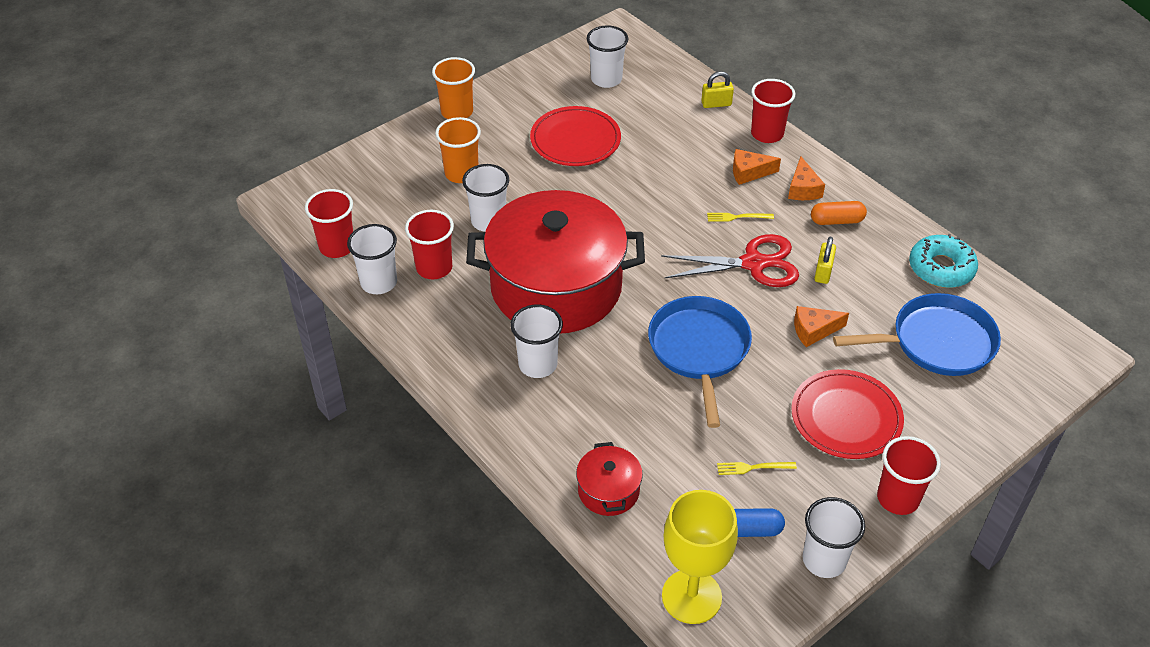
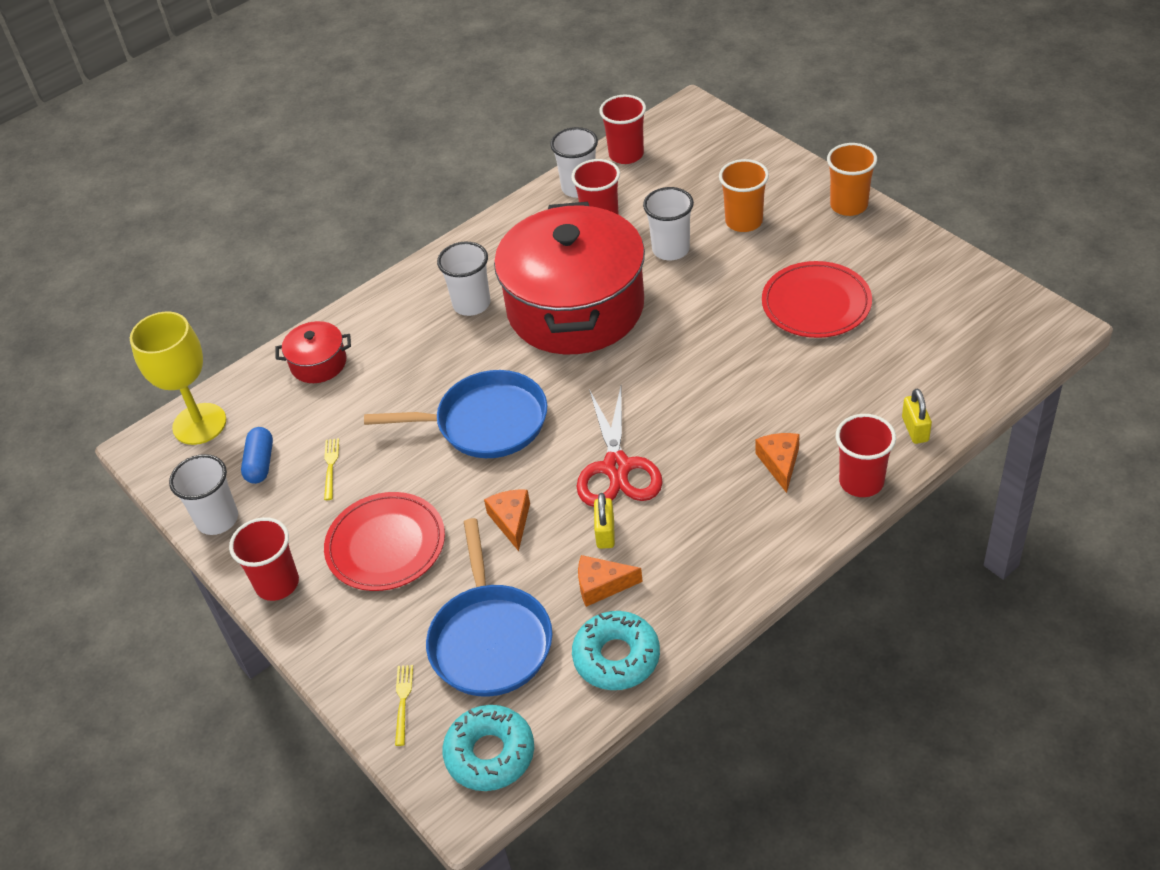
camera: 95 degrees right, 0 degrees up
(606, 79) = (941, 322): white cup -> none
(737, 217) = (695, 452): yellow fork -> yellow fork (403, 701)
(803, 189) = (755, 517): orange cheese -> orange cheese (602, 585)
(823, 272) = (605, 533): yellow padlock -> yellow padlock turned 75 degrees clockwise
(836, 221) = (698, 550): orange capsule -> none
(1039, 340) = (490, 754): none -> turquoise donut

